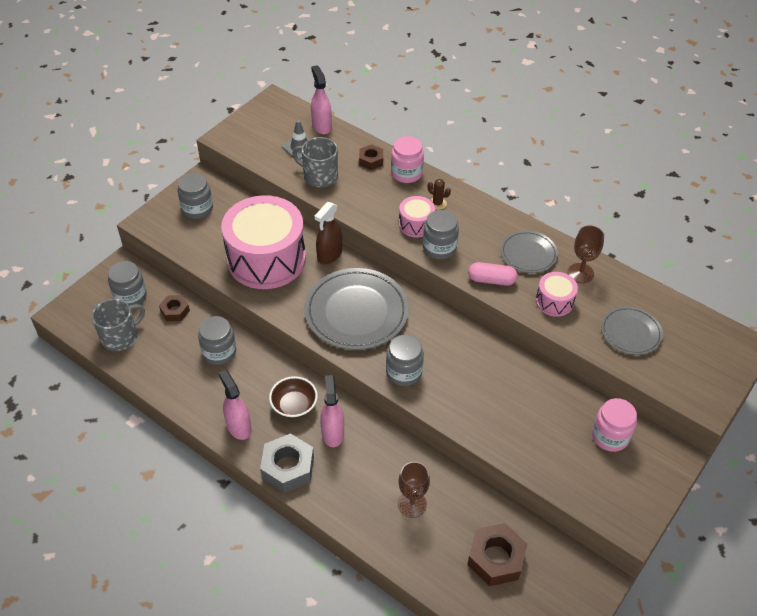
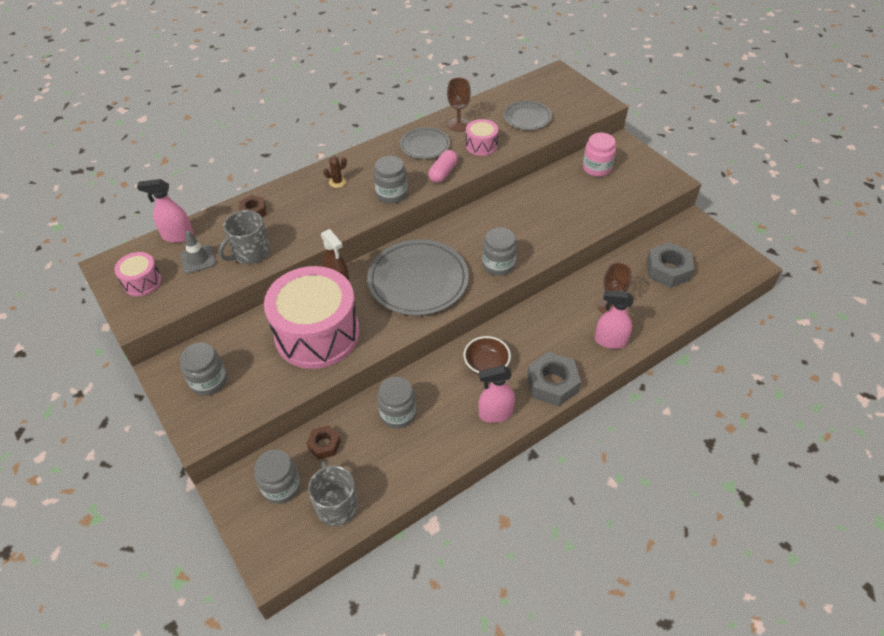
camera: 70 degrees left, 0 degrees up
(333, 433) = (525, 343): pink spray bottle -> pink spray bottle (610, 341)
(406, 173) = (286, 192): pink jar -> none
(416, 224) = (355, 201): pink drum -> pink drum (142, 282)
(496, 558) = (668, 270): brown nut -> grey nut

